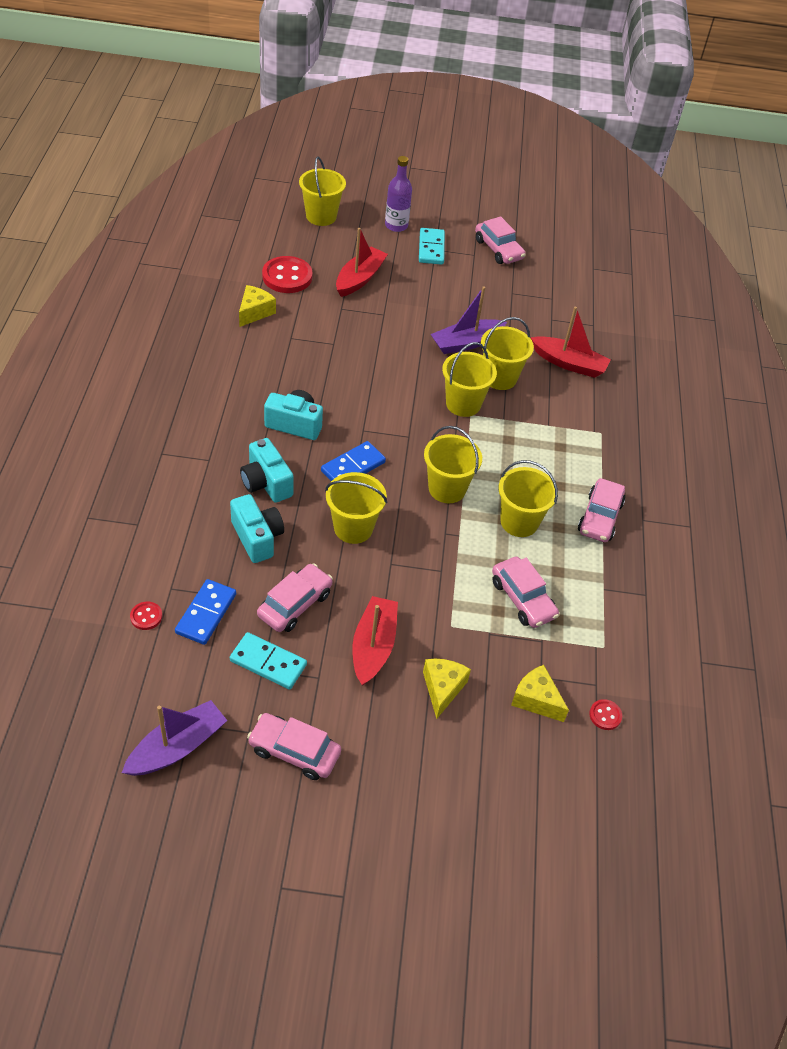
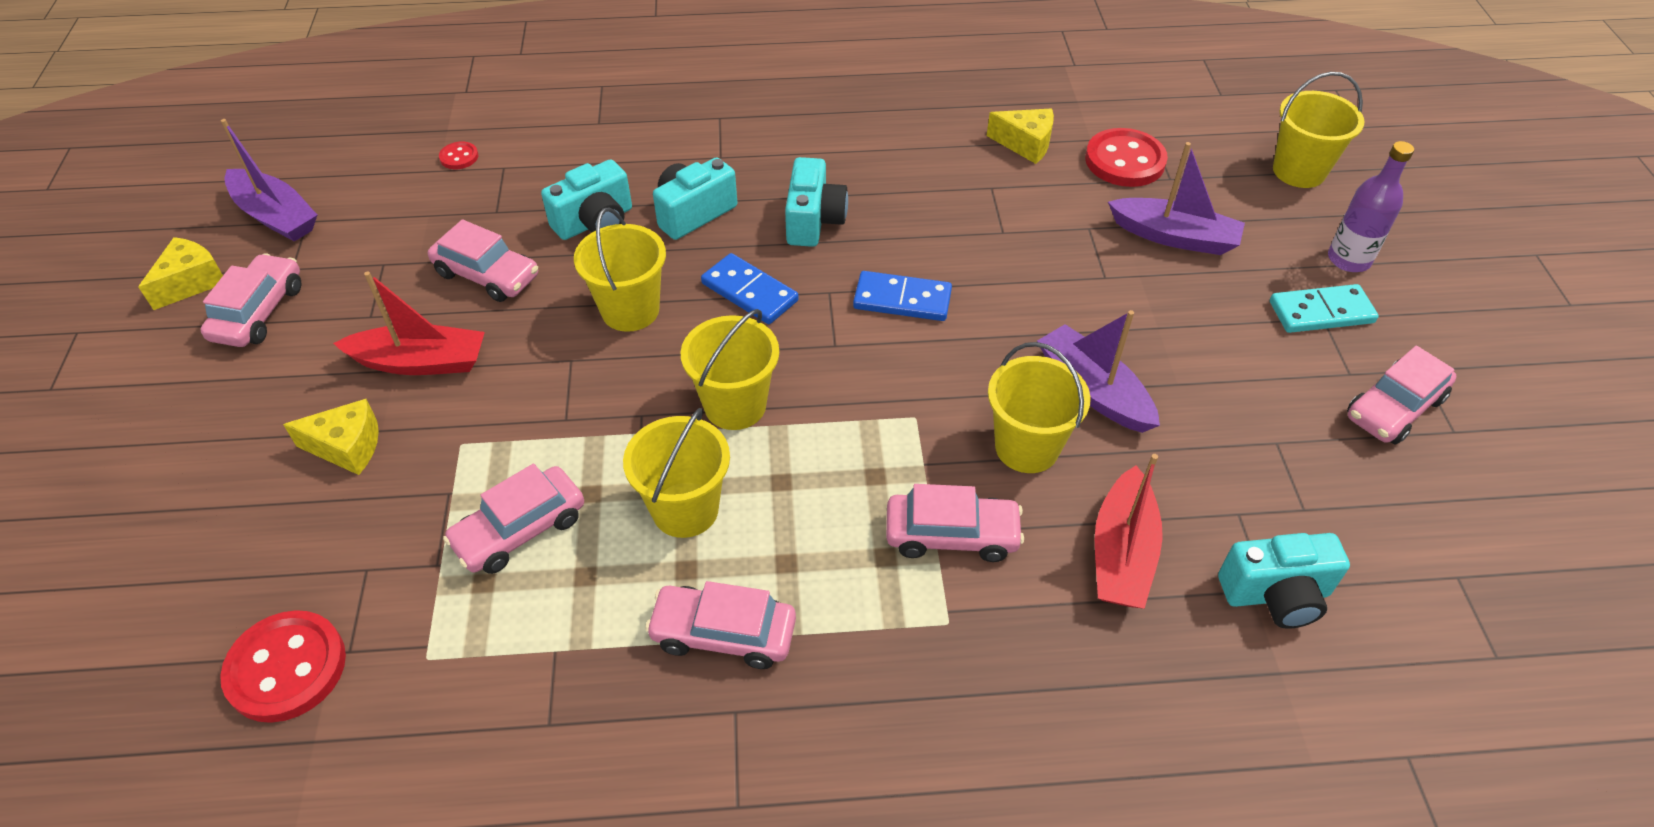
camera: 85 degrees right, 0 degrees up
(206, 613) = (466, 202): blue domino -> blue domino (902, 300)
(268, 663) = (393, 267): turquoise domino -> none
(359, 278) = (1174, 237): red boat -> purple boat
(463, 404) = (937, 403): yellow bucket -> none
(536, 700) = (322, 566): yellow cheese -> yellow cheese (192, 282)
(550, 419) = (951, 535): none -> pink car
(596, 323) = (1276, 595): none -> turquoise camera
(605, 715) = (286, 668): red button -> red button, size x2.09

